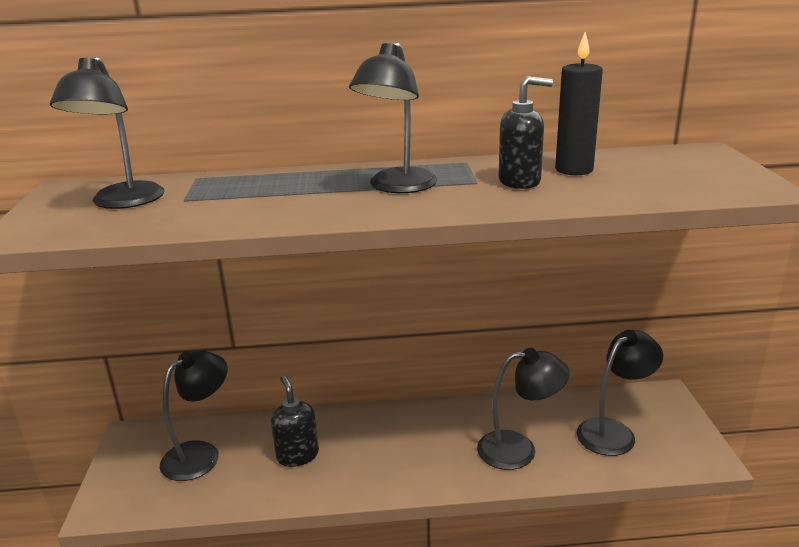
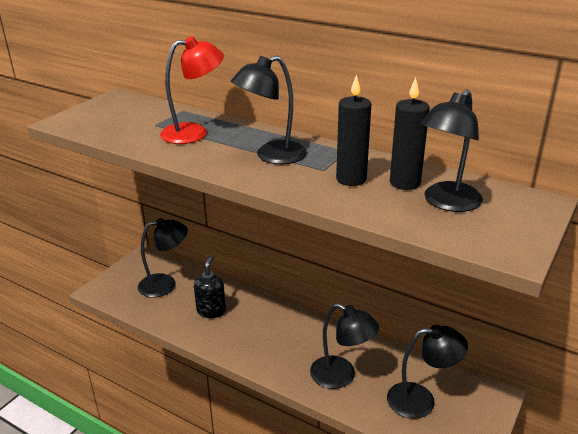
camera: 35 degrees right, 5 degrees up
(123, 202) = (127, 116): black lamp -> black lamp (447, 203)
(256, 193) = (194, 132): none -> red lamp
(520, 181) = (351, 179): black soap dispenser -> black candle

